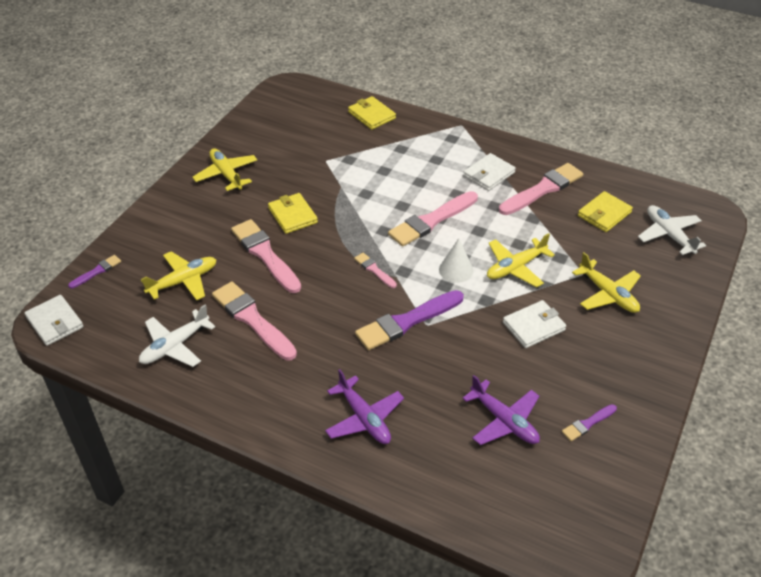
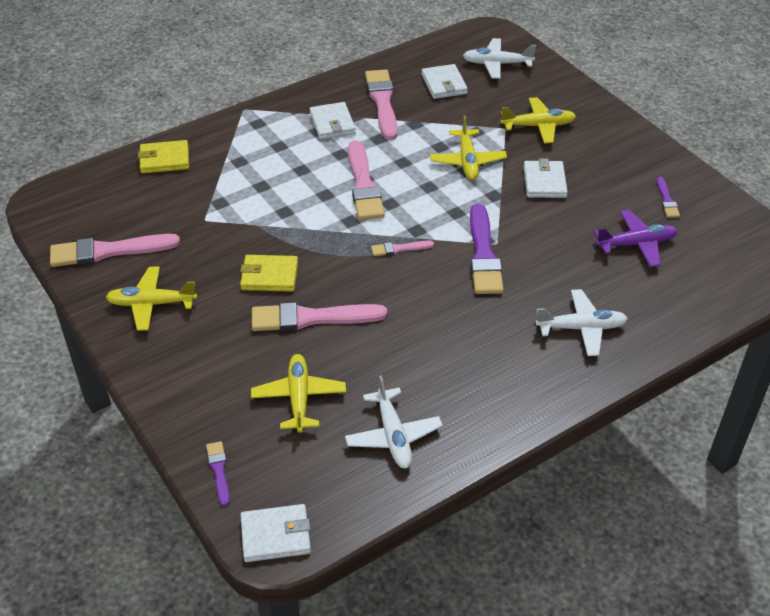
camera: 60 degrees left, 0 degrees up
(252, 319) = (400, 361): pink brush -> pink brush (108, 251)
(364, 418) = (581, 328): purple plane -> white plane
(456, 270) = (442, 197): white cone -> none
(604, 214) = (444, 84): yellow wallet -> white wallet

